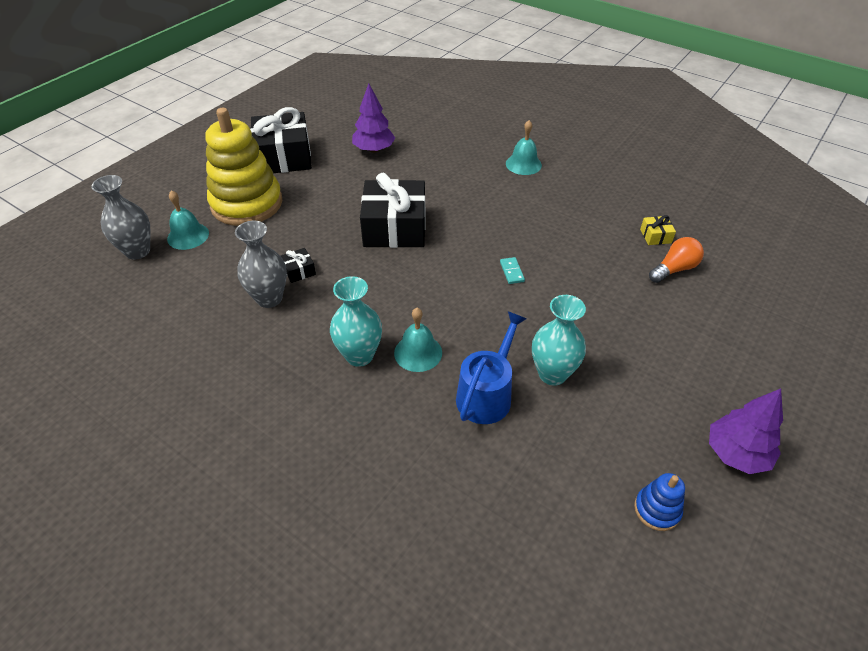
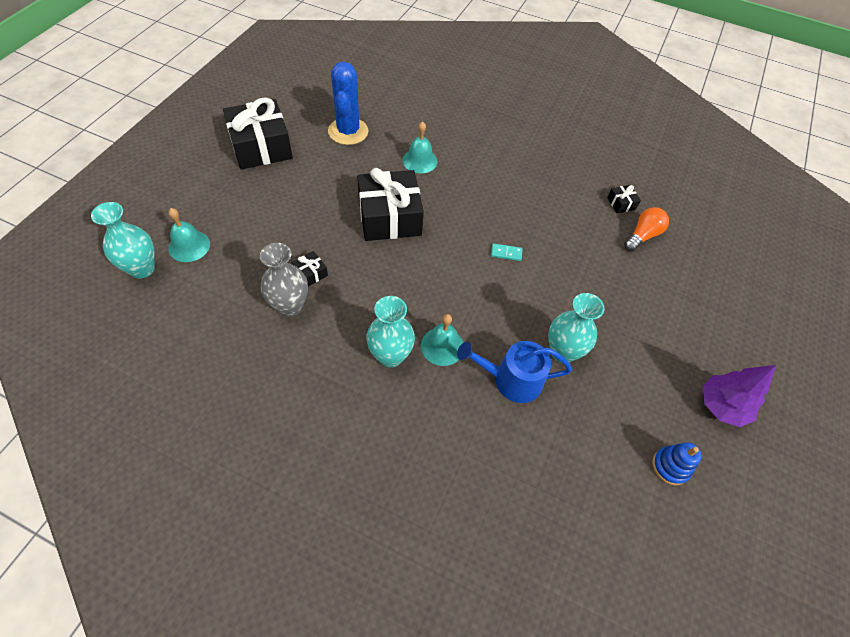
camera: 15 degrees left, 10 degrees up
(137, 251) = (142, 268): grey vase -> turquoise vase
(247, 204) = (238, 204): yellow stacking toy -> none
(374, 150) = (348, 131): purple tree -> blue cactus
(487, 394) = (511, 380): blue watering can -> blue watering can turned 105 degrees counterclockwise
(512, 272) = (506, 253): turquoise domino -> turquoise domino turned 60 degrees counterclockwise
(523, 164) = (492, 137): turquoise bell -> turquoise bell (420, 160)
(655, 236) = (621, 203): yellow gift -> black gift

